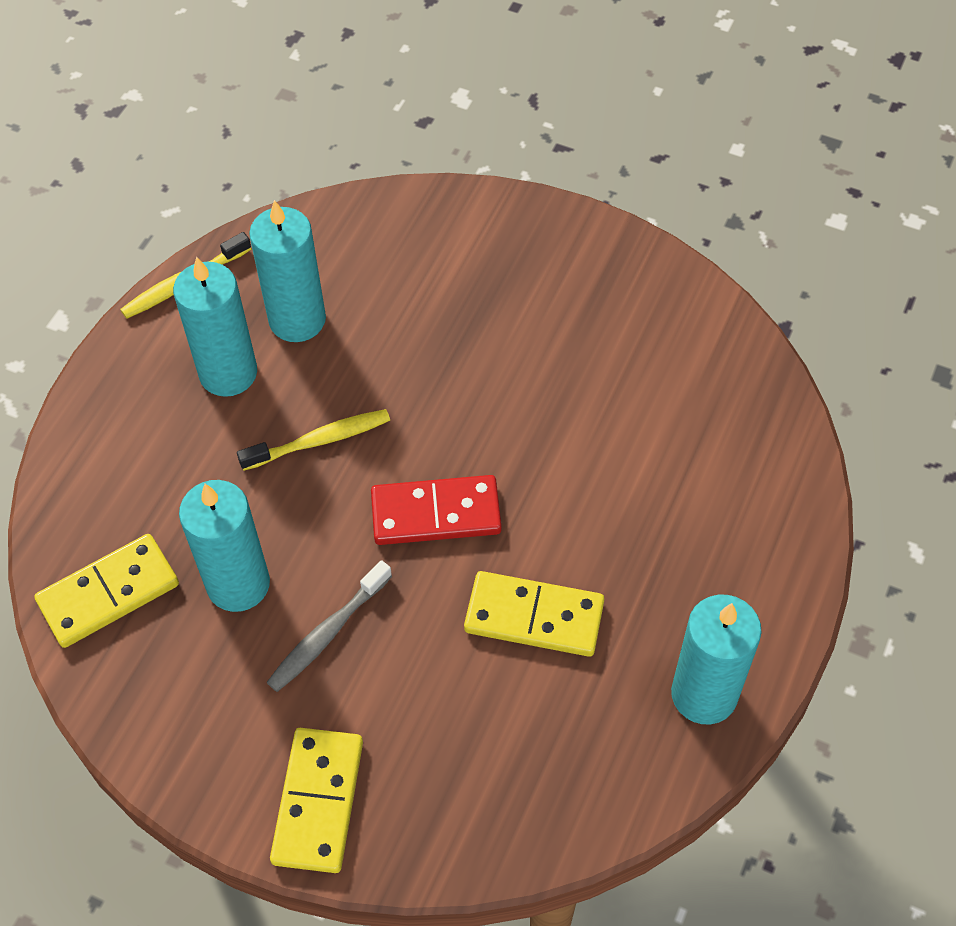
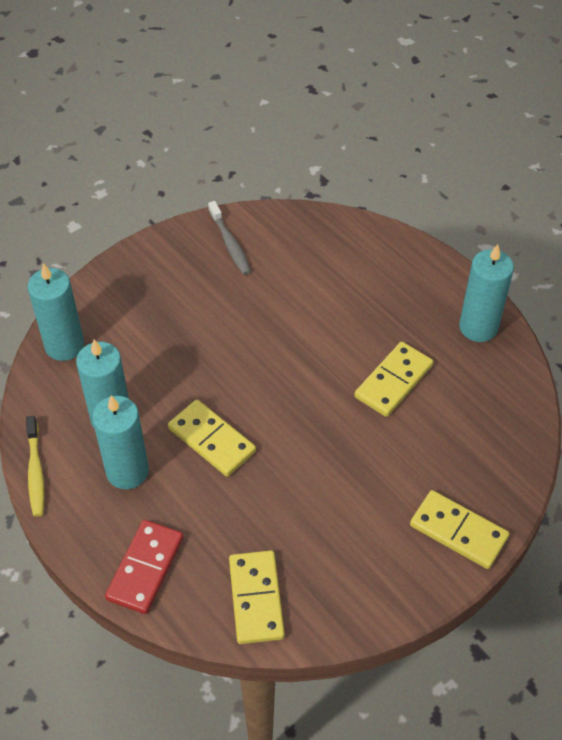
camera: 65 degrees left, 5 degrees down
(238, 584) = (290, 521): turquoise candle -> turquoise candle (64, 345)
(320, 440) = (212, 440): yellow toothbrush -> yellow domino
(327, 634) = (351, 486): grey toothbrush -> grey toothbrush (230, 244)
(436, 514) = (300, 401): red domino -> red domino (145, 568)

